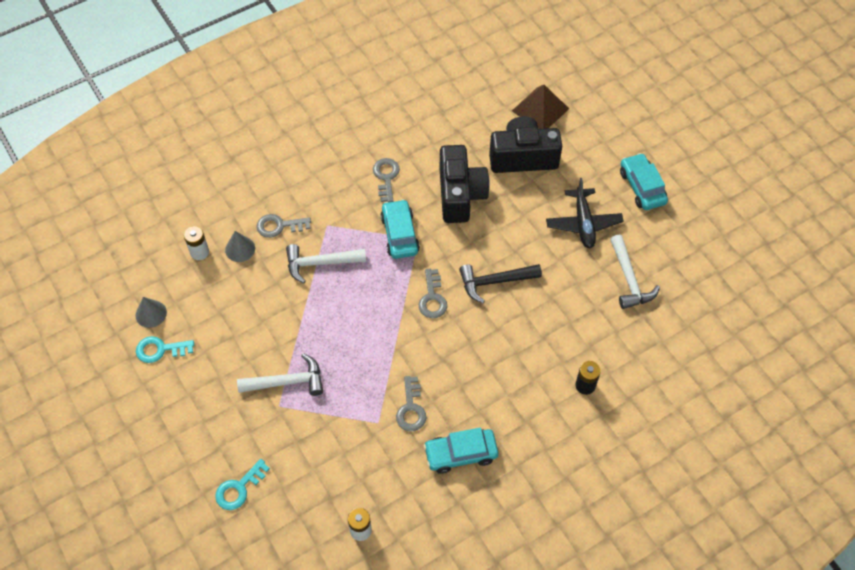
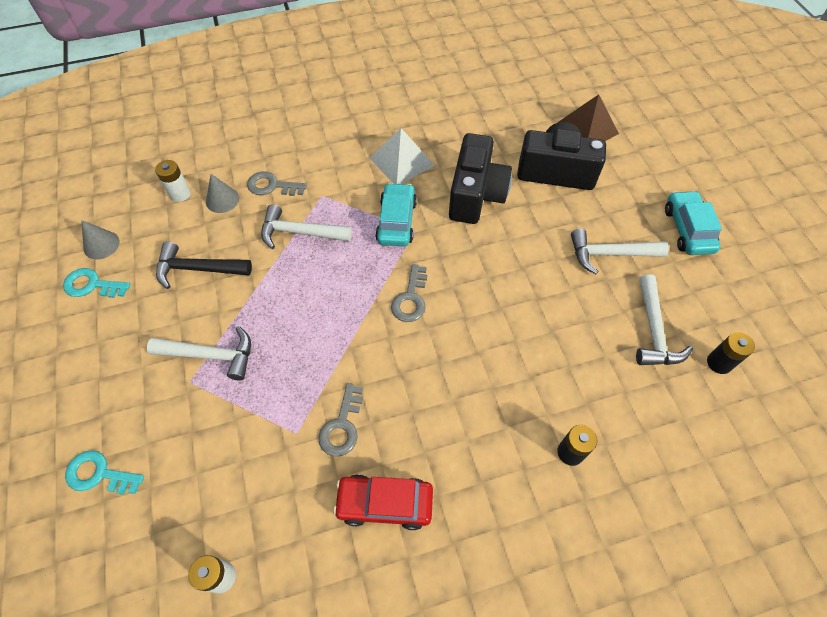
camera: 15 degrees right, 0 degrees up
(239, 488) = (99, 474): turquoise key -> turquoise key turned 45 degrees clockwise
(386, 177) = (401, 161): grey key -> white pyramid
(461, 454) = (385, 504): turquoise car -> red car
(495, 282) = (488, 296): black hammer -> black hammer (198, 269)
(583, 223) = (609, 254): black plane -> white hammer
(682, 293) = (719, 363): none -> black battery

